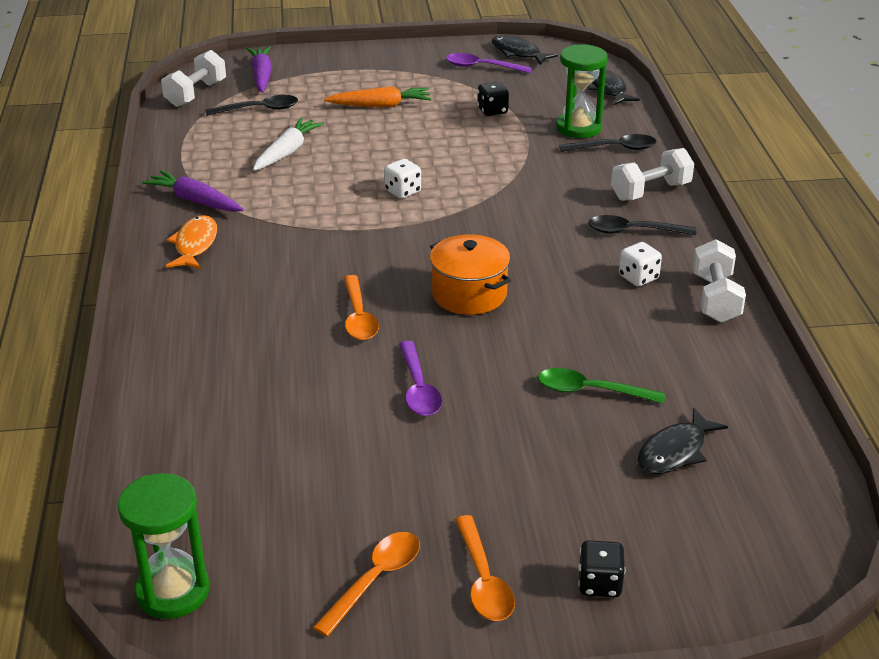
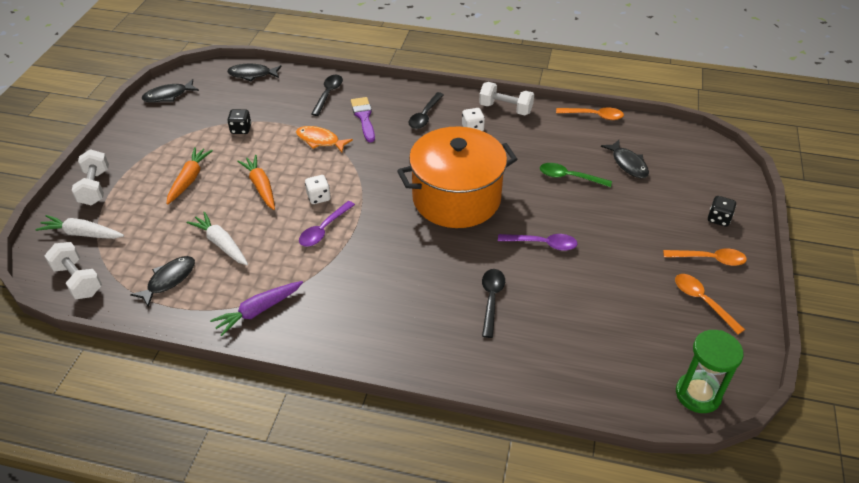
camera: 70 degrees left, 10 degrees up
(195, 244) = (323, 321): orange fish -> orange fish (320, 140)
(218, 139) = (169, 280): none -> black fish
(259, 109) = (139, 246): black spoon -> black spoon (491, 300)
(261, 76) = (82, 234): purple carrot -> white carrot
(358, 317) = (457, 253): orange spoon -> orange spoon (594, 116)
(397, 150) = (261, 186): none -> orange carrot
(469, 294) = (456, 198): orange pot -> orange pot, size x1.83
(482, 67) = (174, 117): purple spoon -> purple spoon (324, 229)
(578, 128) = (292, 100): green hourglass -> none
(587, 185) = (364, 117): none -> purple brush
(591, 391) = (569, 177): green spoon -> green spoon turned 75 degrees clockwise
(650, 191) = (386, 96): white dumbbell -> white dumbbell (95, 187)

